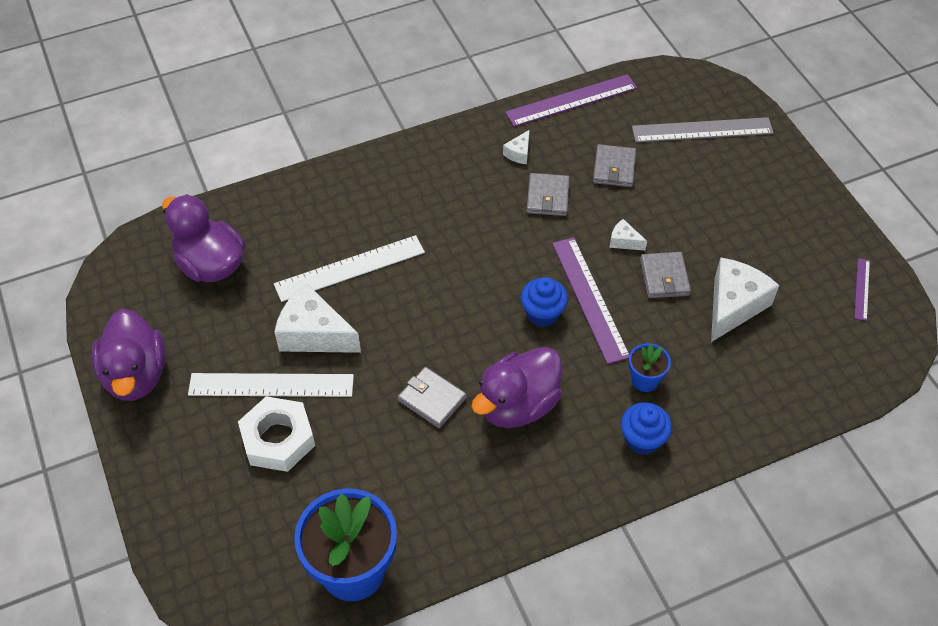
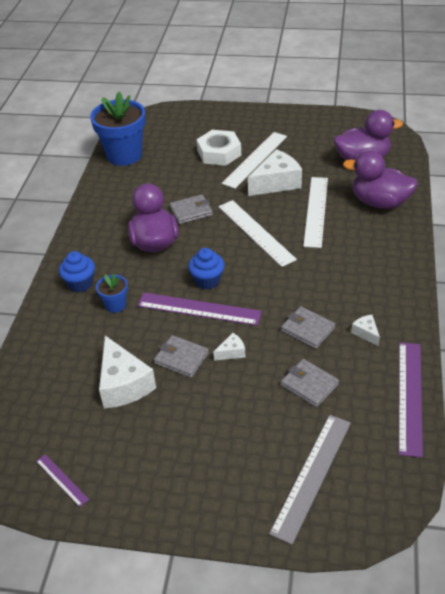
camera: 125 degrees right, 10 degrees down
(136, 375) = (302, 120): purple duck -> purple duck (379, 202)
(428, 309) = (256, 232): none -> white ruler

